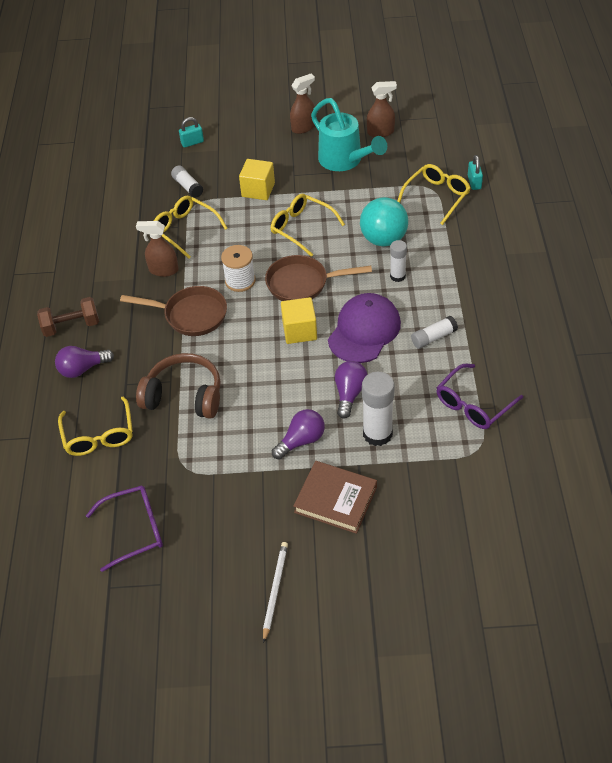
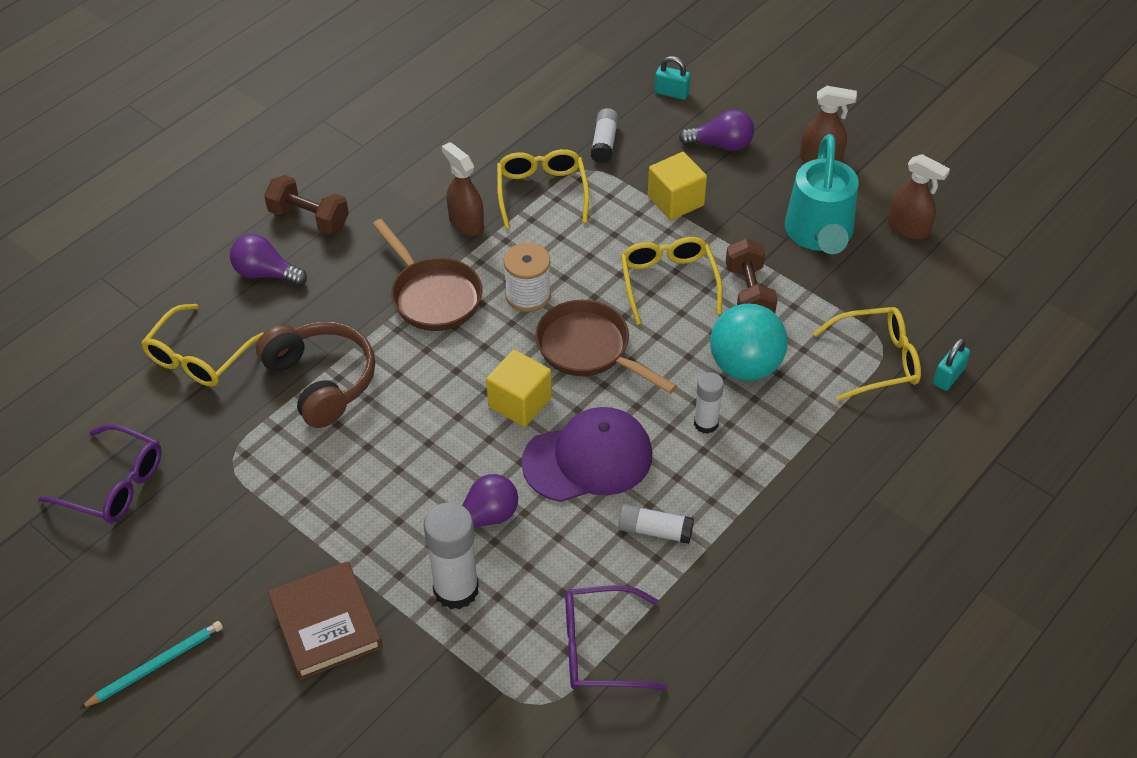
camera: 40 degrees right, 0 degrees up
(275, 590) = (156, 665): white pencil -> turquoise pencil
(301, 441) = (371, 528): purple light bulb -> purple light bulb (721, 145)
(345, 207) = (749, 294): none -> brown dumbbell

